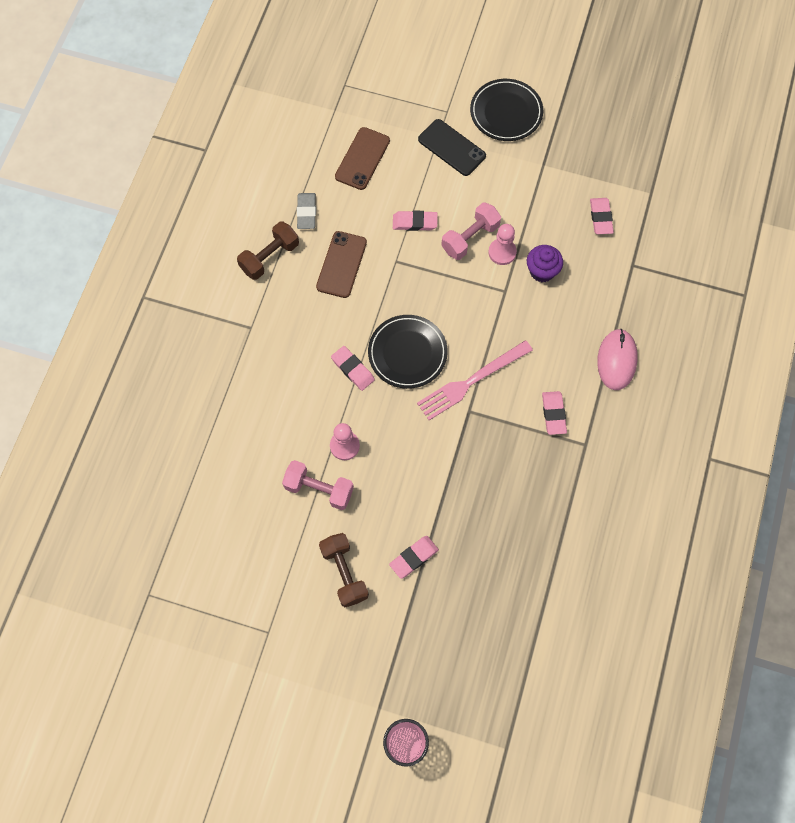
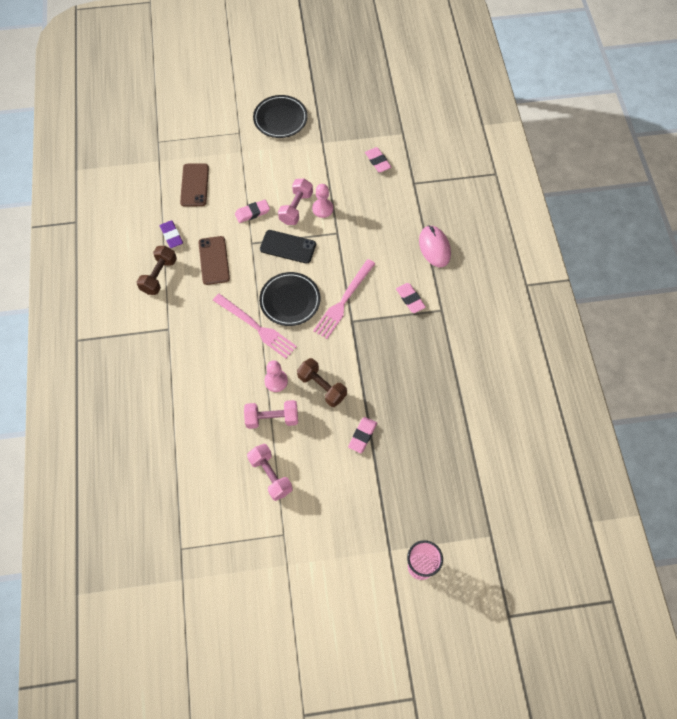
camera: 25 degrees left, 5 degrees down
(286, 556) = (270, 475): none -> pink dumbbell
(306, 212) = (171, 235): grey eraser -> purple eraser
(344, 573) = (318, 468): brown dumbbell -> brown dumbbell (322, 387)
(353, 369) = (256, 327): pink eraser -> pink fork
(451, 148) = (254, 155): black phone -> black phone (288, 247)
(542, 271) = (356, 210): purple cupcake -> none

